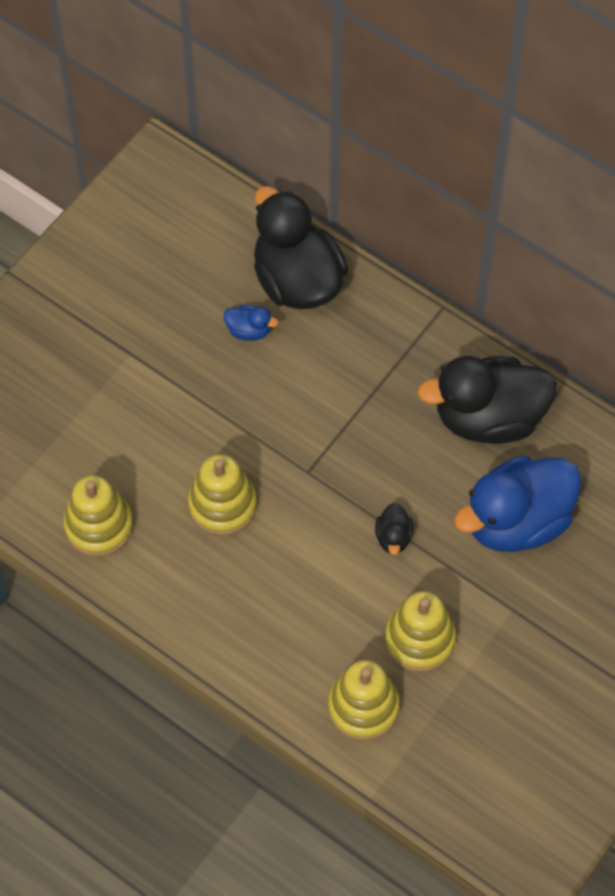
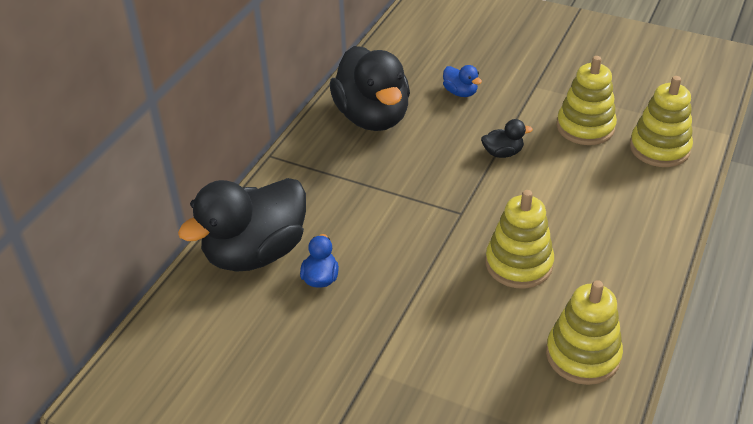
camera: 100 degrees left, 20 degrees down
(516, 521) = (460, 92): blue duck -> blue duck, size x0.42

